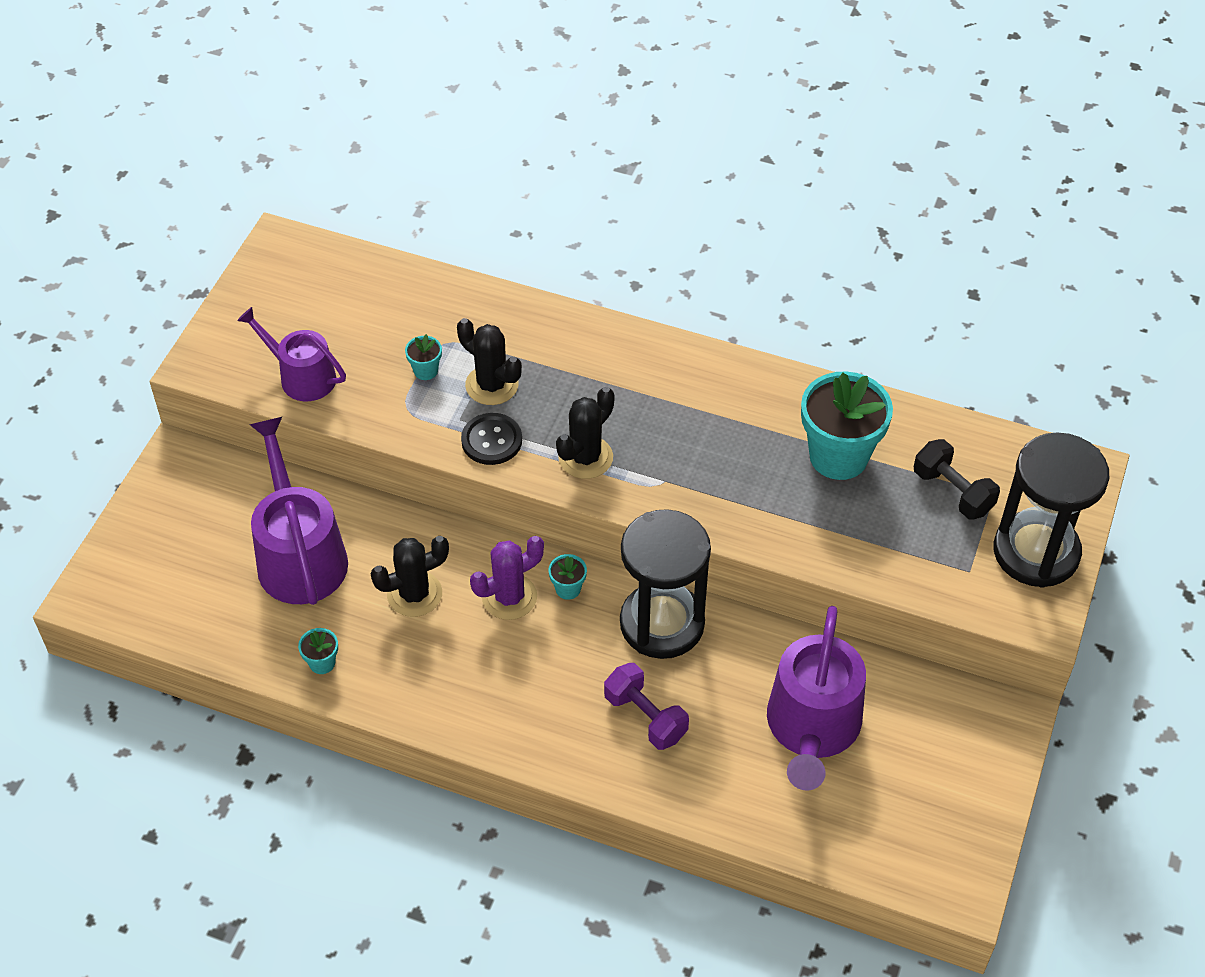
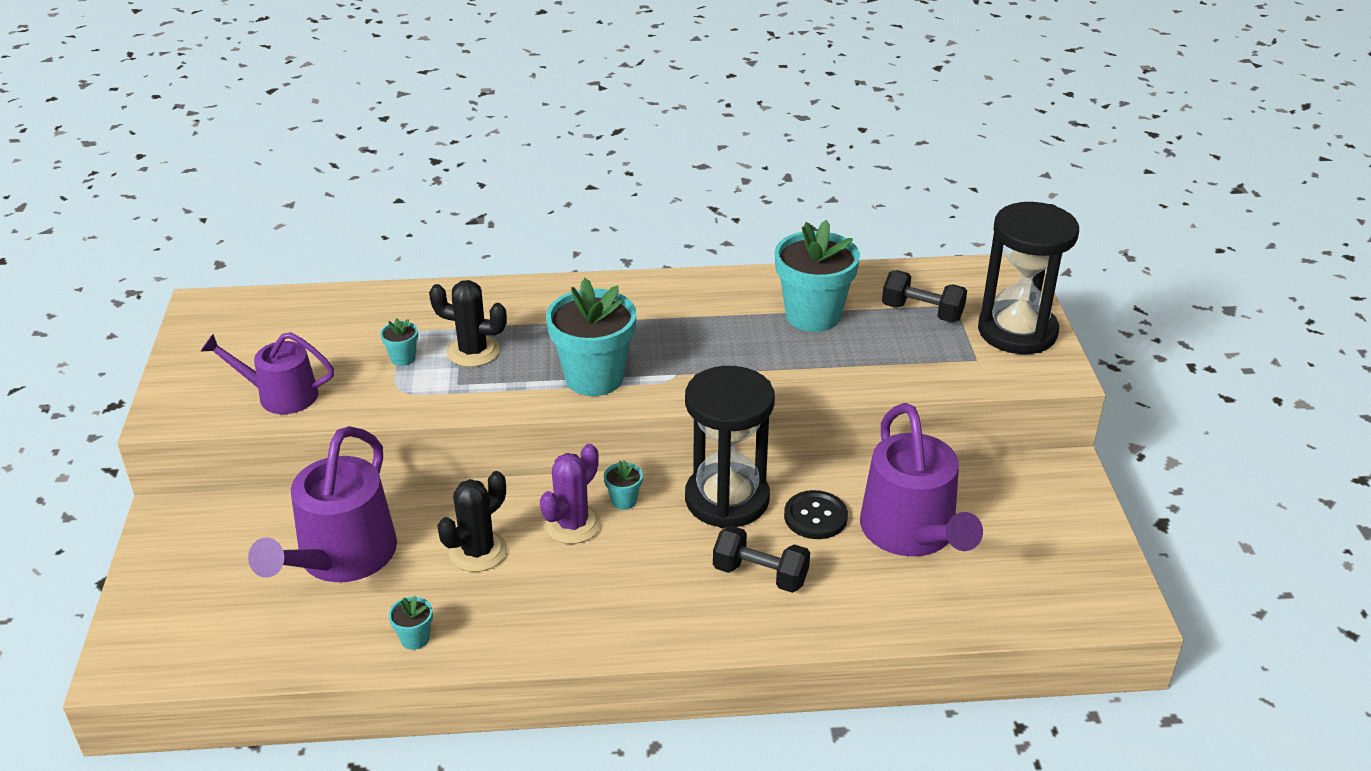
camera: 25 degrees left, 15 degrees down
(299, 555) = (341, 557): purple watering can -> purple watering can turned 120 degrees counterclockwise
(491, 440) = (498, 390): black button -> black button (815, 517)
(585, 457) = (594, 378): black cactus -> turquoise flower pot
(645, 717) = (760, 575): purple dumbbell -> black dumbbell

